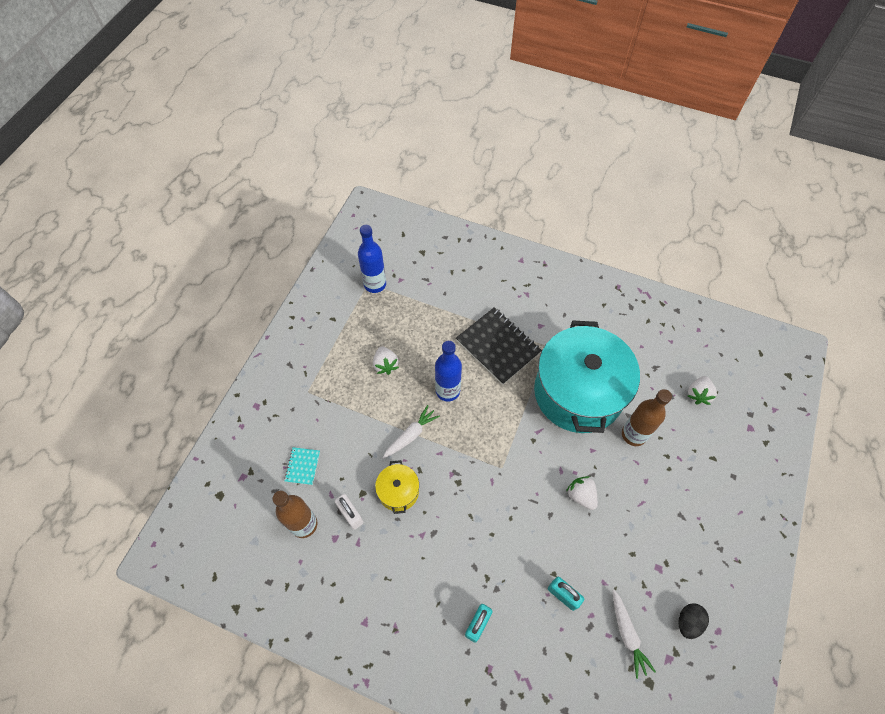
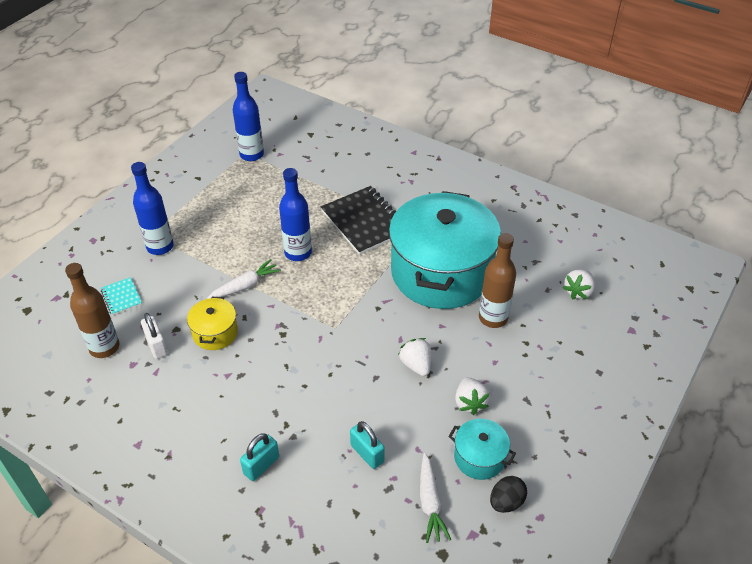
camera: 10 degrees right, 15 degrees down
(302, 466) = (121, 297): turquoise notebook -> turquoise notebook turned 45 degrees counterclockwise
(321, 404) = (160, 247): none -> blue bottle
(385, 365) = (239, 222): white strawberry -> white strawberry (470, 403)
(656, 581) = (479, 457): none -> turquoise pot

